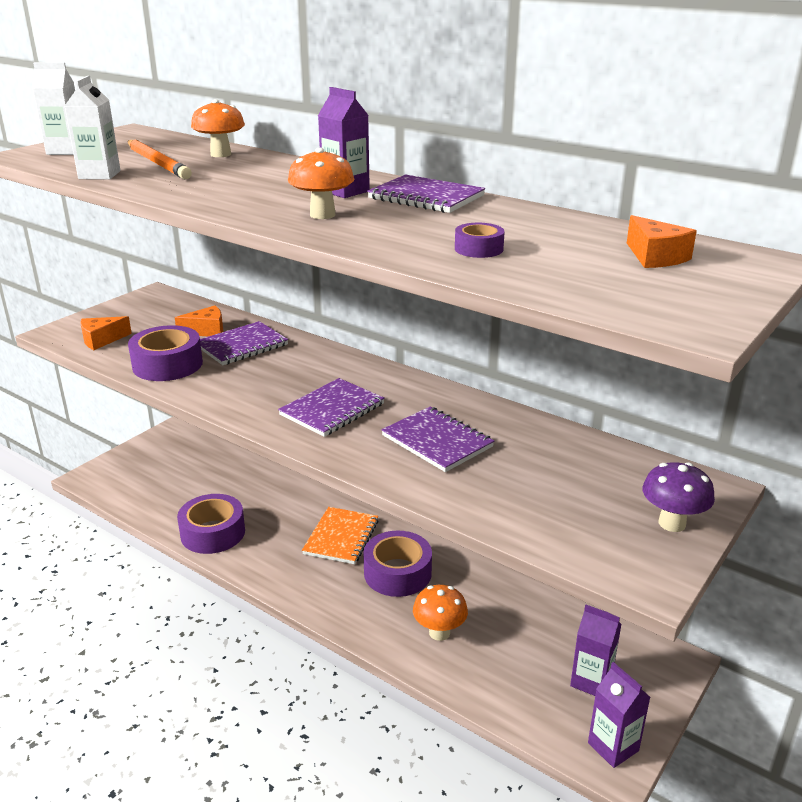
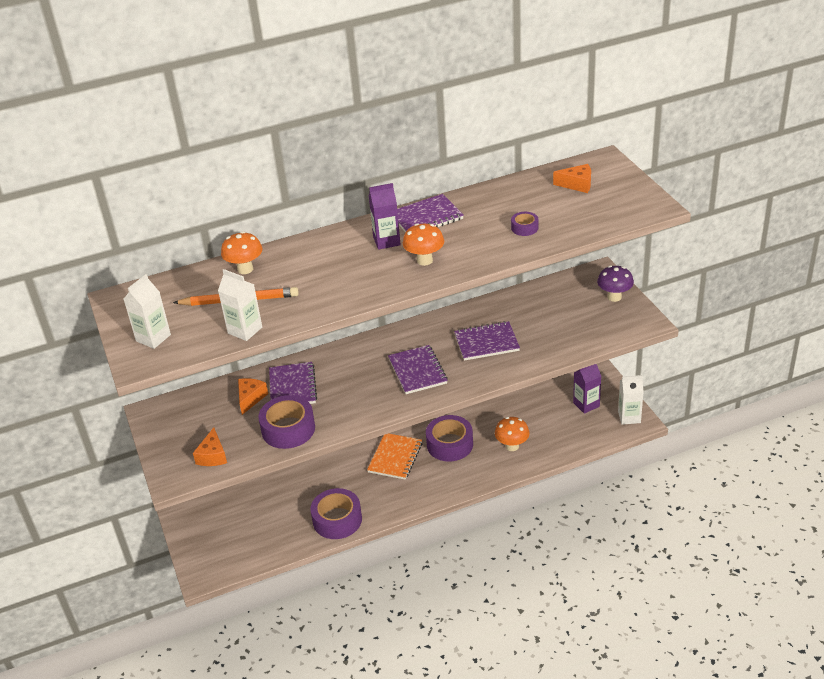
camera: 55 degrees left, 10 degrees up
(341, 537) = (395, 457): orange notebook -> orange notebook turned 60 degrees clockwise
(613, 747) = (629, 417): purple carton -> white carton

